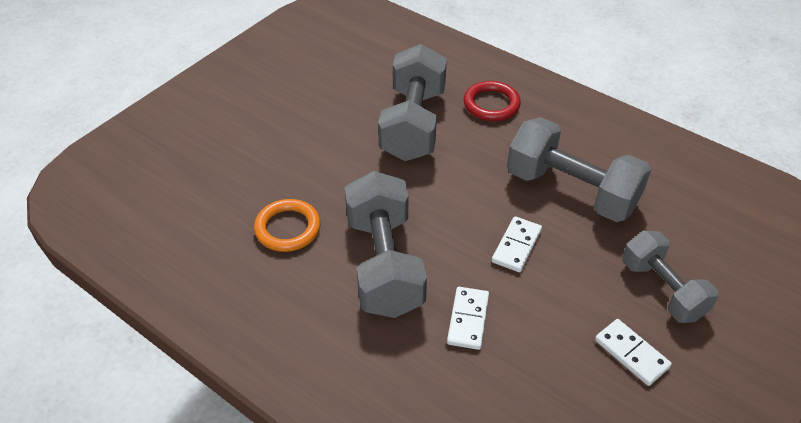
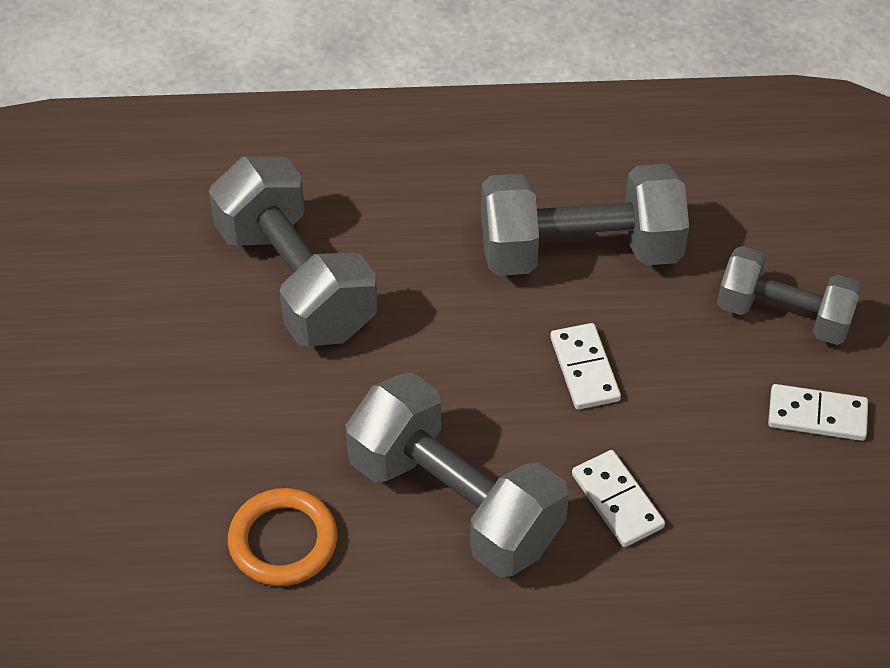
camera: 40 degrees left, 5 degrees up
(491, 104) = (370, 187): red ring -> none

